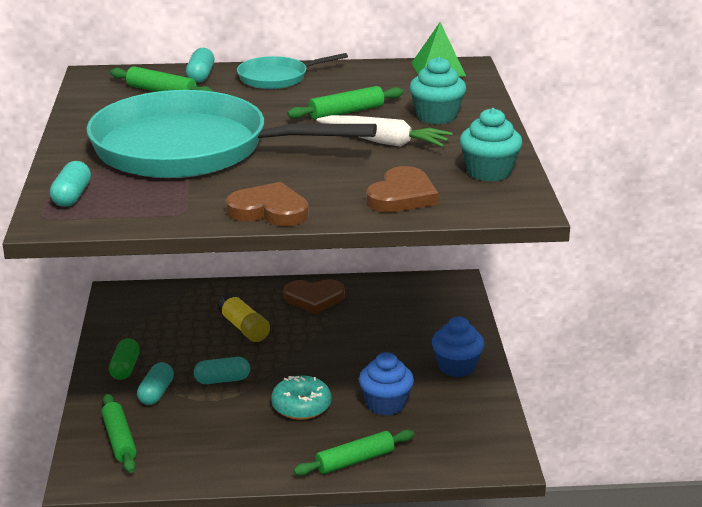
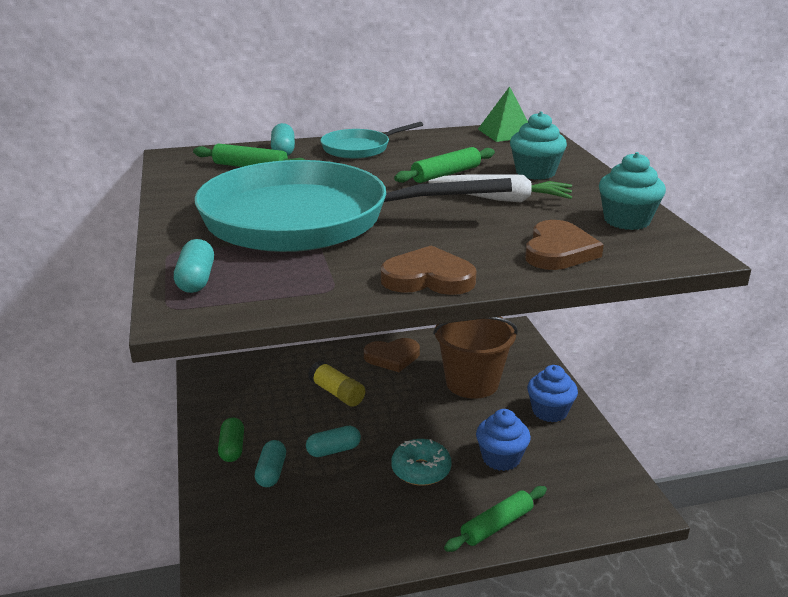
camera: 10 degrees left, 0 degrees up
(119, 440) = (248, 532): green rolling pin -> none
(387, 331) = (472, 383): none -> brown bucket

